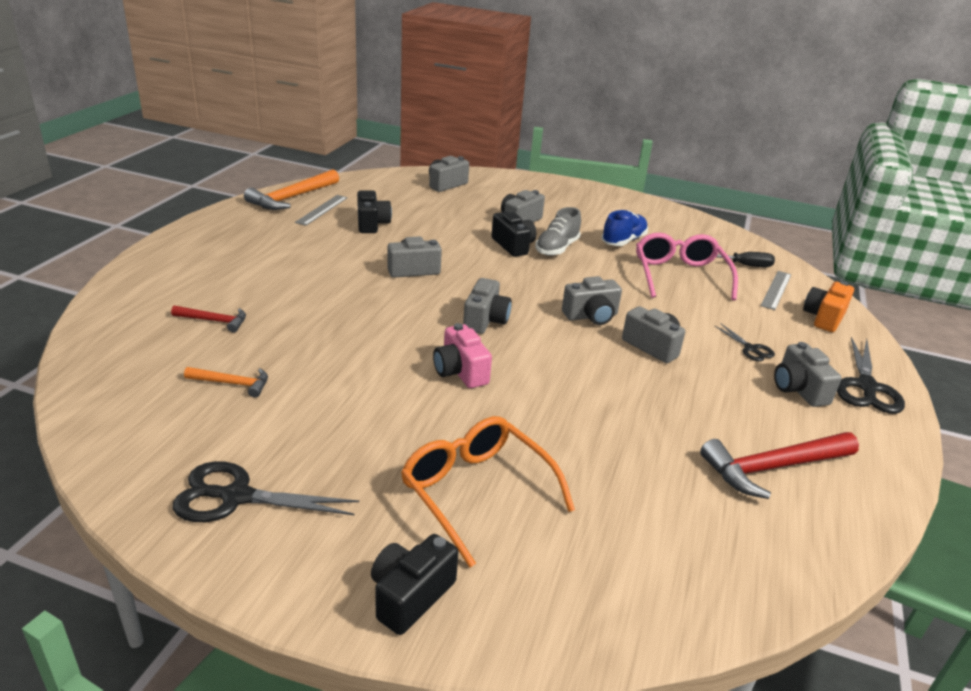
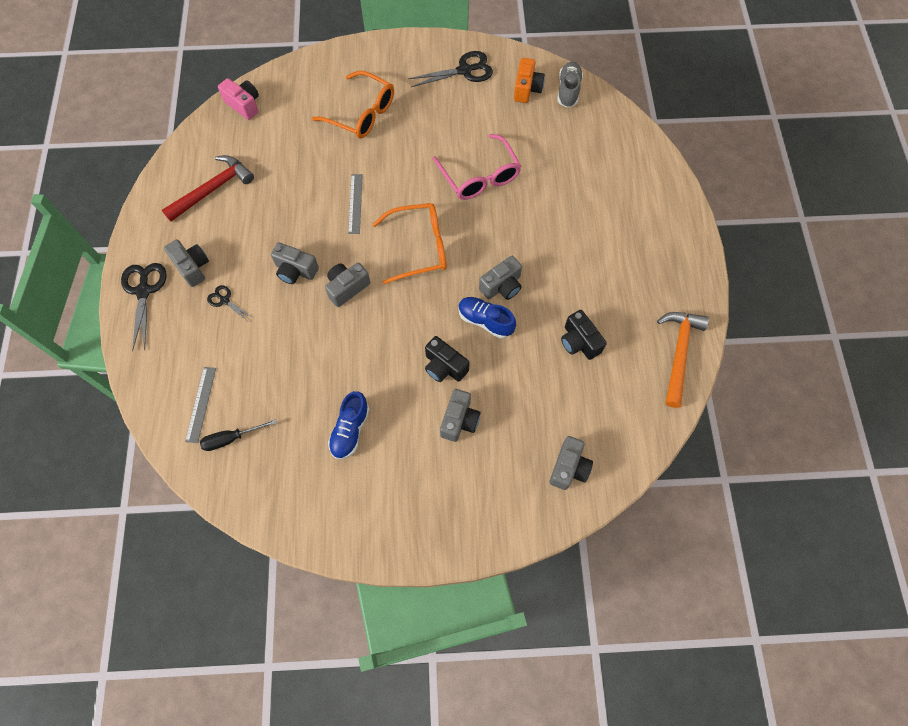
camera: 160 degrees right, 35 degrees up
(214, 321) = (581, 169): red hammer -> none
(232, 383) = (524, 128): orange hammer -> none
(322, 210) = (637, 345): grey ruler -> grey ruler (355, 203)
(410, 596) = (366, 59): black camera -> none
(451, 256) = (485, 321): none -> blue shoe
(460, 372) = (409, 190): pink camera -> pink camera (244, 105)
(485, 320) = (418, 247): grey camera -> orange glasses
(557, 248) = (406, 381): grey shoe -> grey shoe (568, 91)
(680, 276) = (287, 386): pink glasses -> pink glasses (479, 176)
(824, 318) = (162, 374): orange camera -> orange camera (527, 89)

